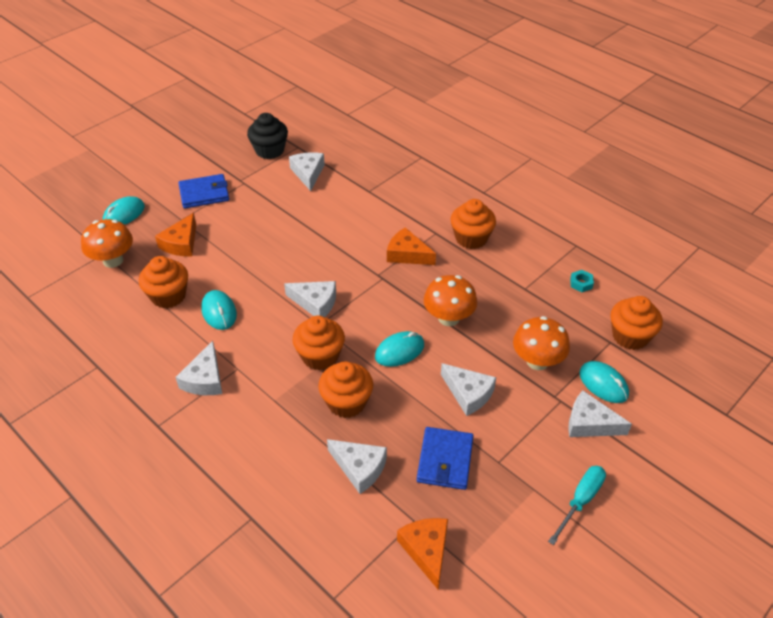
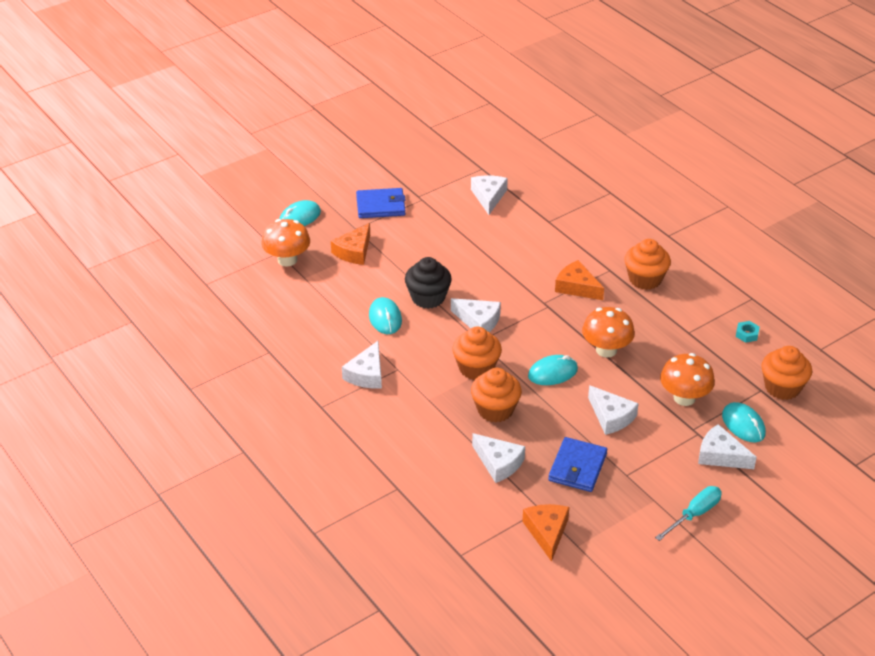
camera: 10 degrees right, 5 degrees down
(168, 296) = (338, 298): orange cupcake -> none
(269, 150) = (452, 169): black cupcake -> black cupcake (428, 298)

